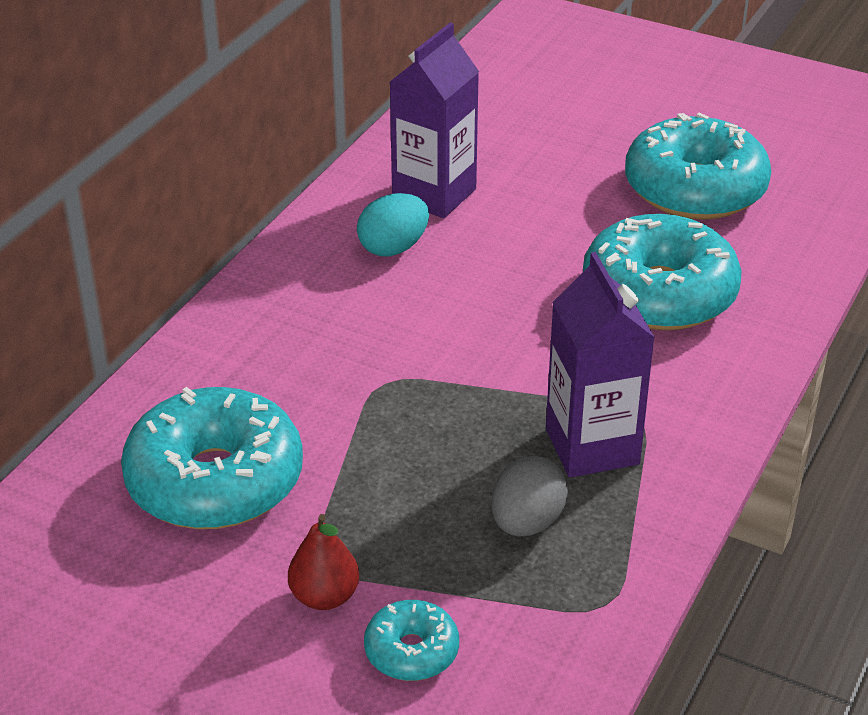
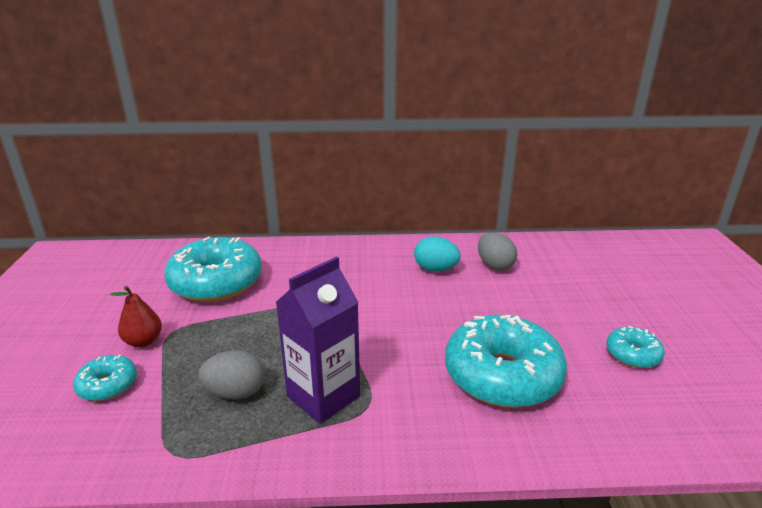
camera: 60 degrees right, 10 degrees down
(434, 194) = (494, 265): purple carton -> grey egg
(695, 189) = (632, 354): turquoise donut -> turquoise donut, size x0.48

